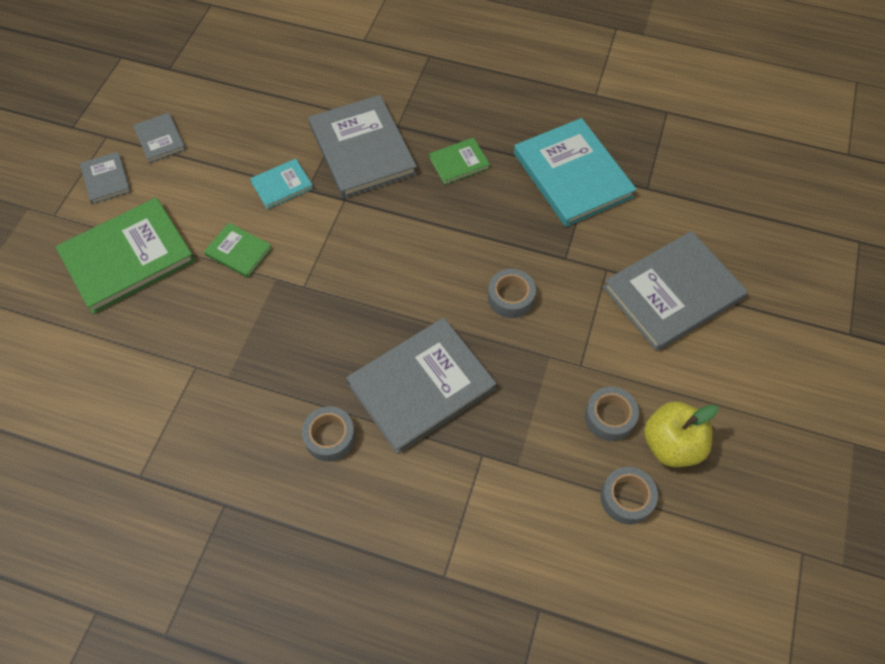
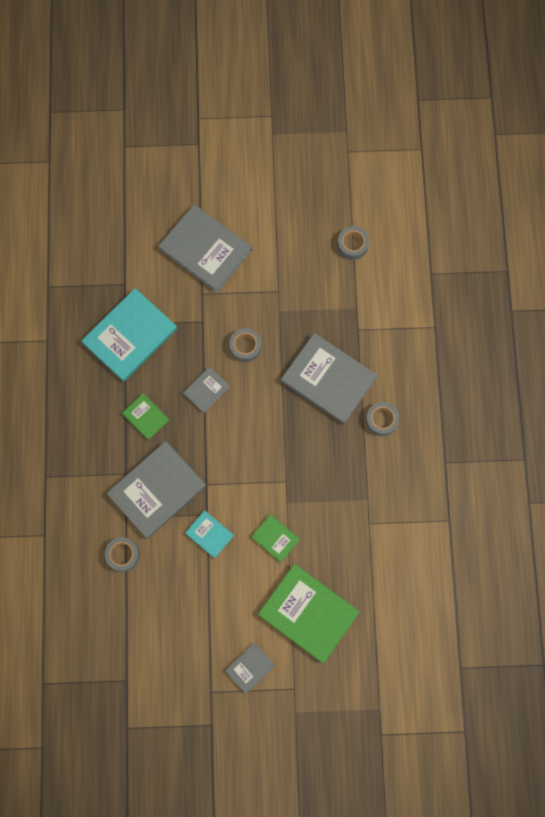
camera: 110 degrees left, 15 degrees up
(160, 139) = (199, 647): grey book -> grey book (206, 390)
(238, 252) = (275, 538): green book -> green book turned 60 degrees counterclockwise
(609, 417) = (306, 266): grey tape -> grey tape (123, 554)
(671, 444) = (311, 229): yellow apple -> none

